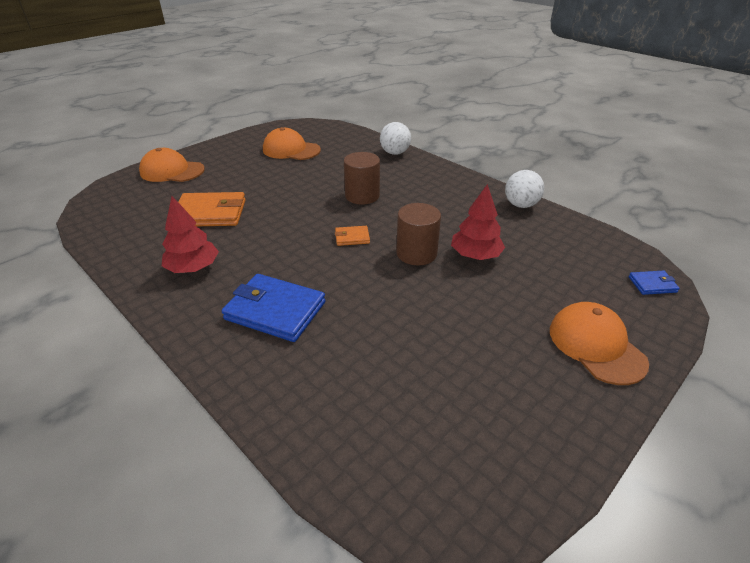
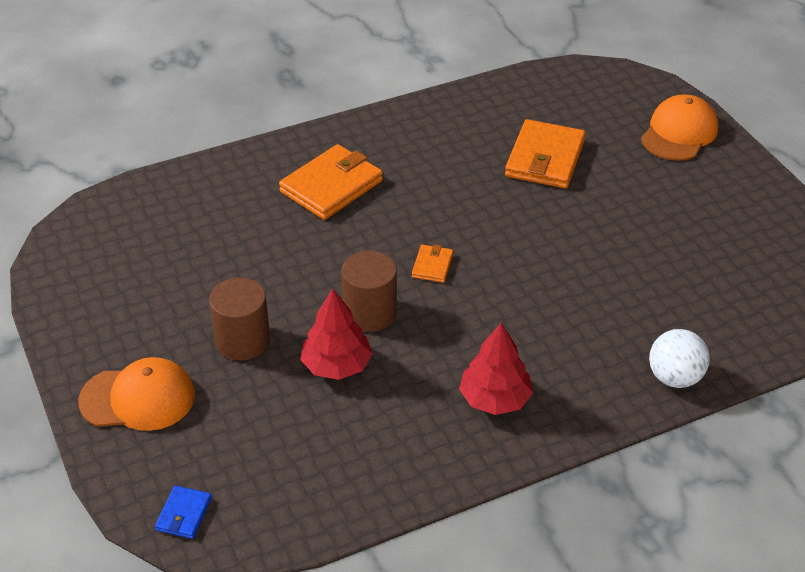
camera: 110 degrees right, 5 degrees up
(193, 268) = (433, 140): red tree -> red tree (495, 399)
(275, 311) = (331, 186): blue wallet -> orange wallet
(291, 150) = (722, 254): orange cap -> none
(362, 196) = (535, 300): brown cylinder -> brown cylinder (243, 341)
(521, 205) = (432, 472): white ball -> none

